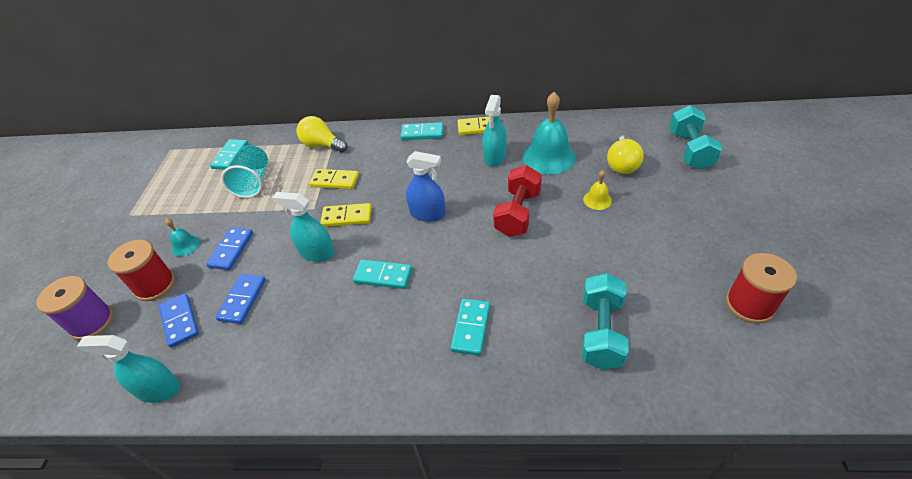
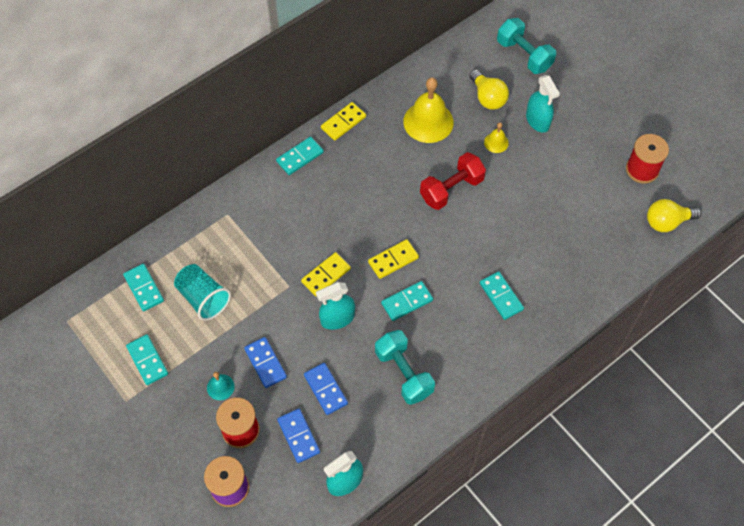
camera: 45 degrees left, 15 degrees up
(173, 199) = (147, 360): none -> turquoise domino
(179, 321) = (298, 436): blue domino -> blue domino turned 45 degrees clockwise
(322, 145) = (221, 224): yellow light bulb -> yellow light bulb (667, 222)
(335, 181) = (276, 250): yellow domino -> yellow domino (393, 260)
(427, 214) = (386, 232): blue spray bottle -> none
(494, 156) = (386, 146): turquoise spray bottle -> turquoise spray bottle (537, 121)
(517, 213) = (451, 189): red dumbbell -> red dumbbell turned 75 degrees clockwise
(549, 157) = (428, 122): turquoise bell -> yellow bell
(601, 332) = (577, 245): turquoise dumbbell -> turquoise dumbbell (404, 373)

